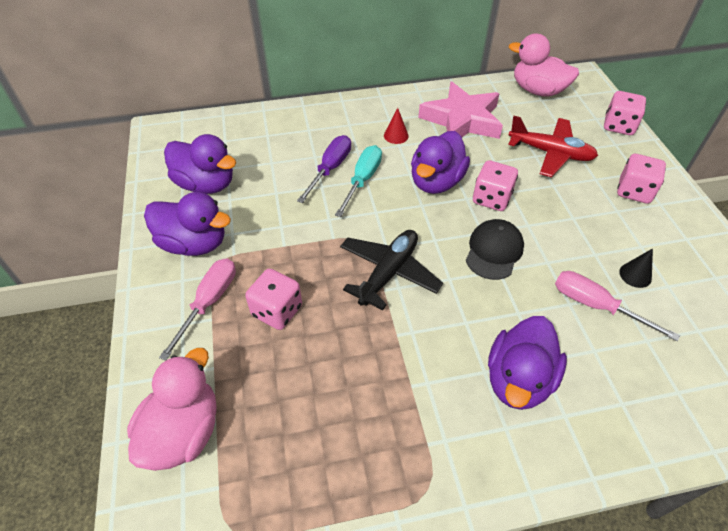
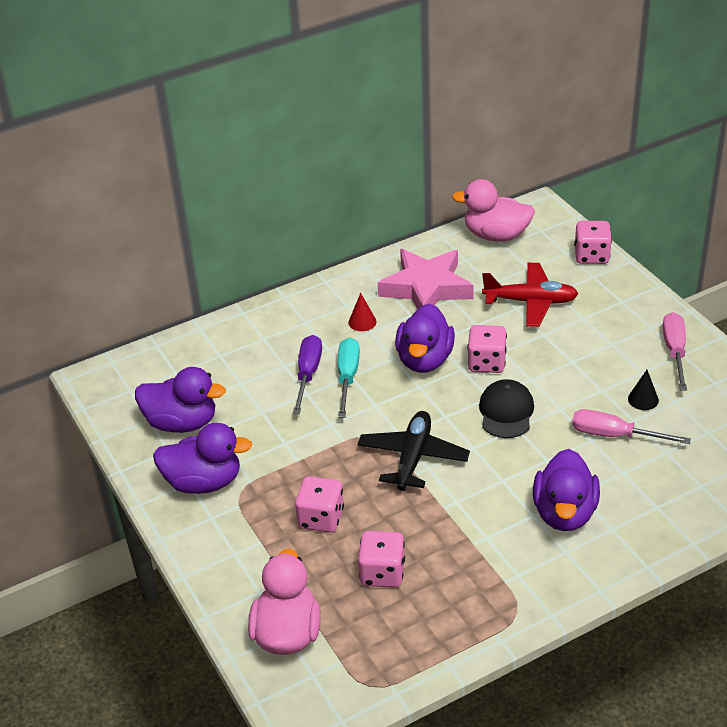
camera: 15 degrees left, 10 degrees down
(209, 302) = (250, 529): pink screwdriver -> pink screwdriver (674, 351)
(634, 191) = (623, 321): pink dice -> pink dice (382, 573)

